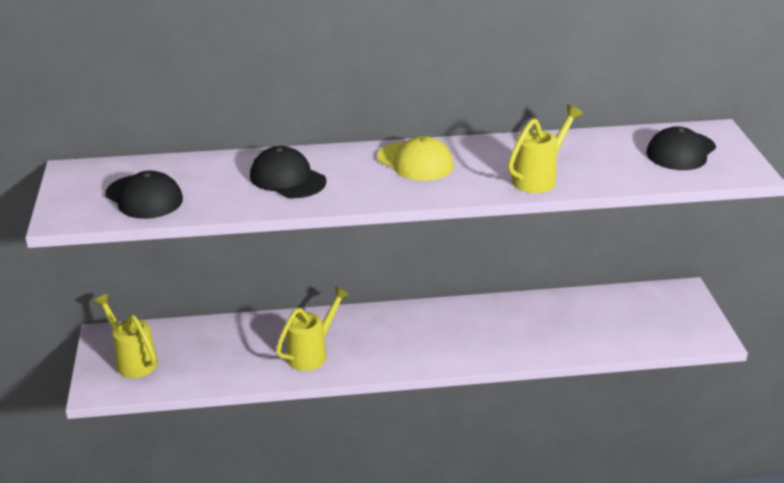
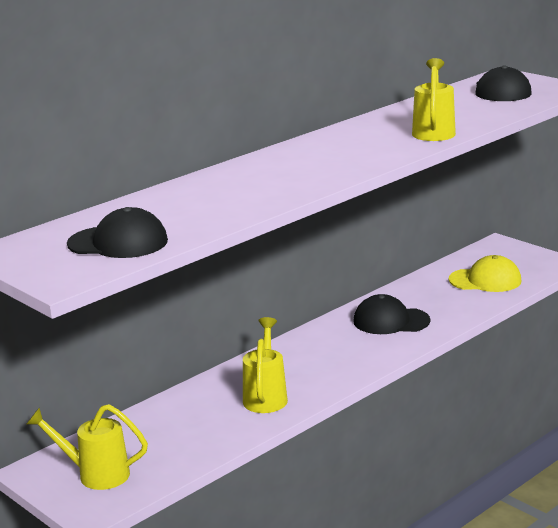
camera: 35 degrees left, 10 degrees down
(287, 179) = (230, 191): black cap -> black cap (391, 321)
(415, 162) = (319, 151): yellow cap -> yellow cap (485, 280)

